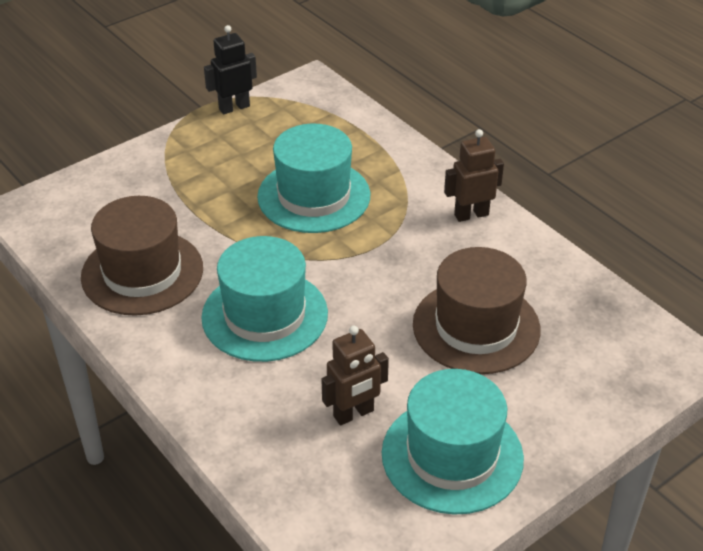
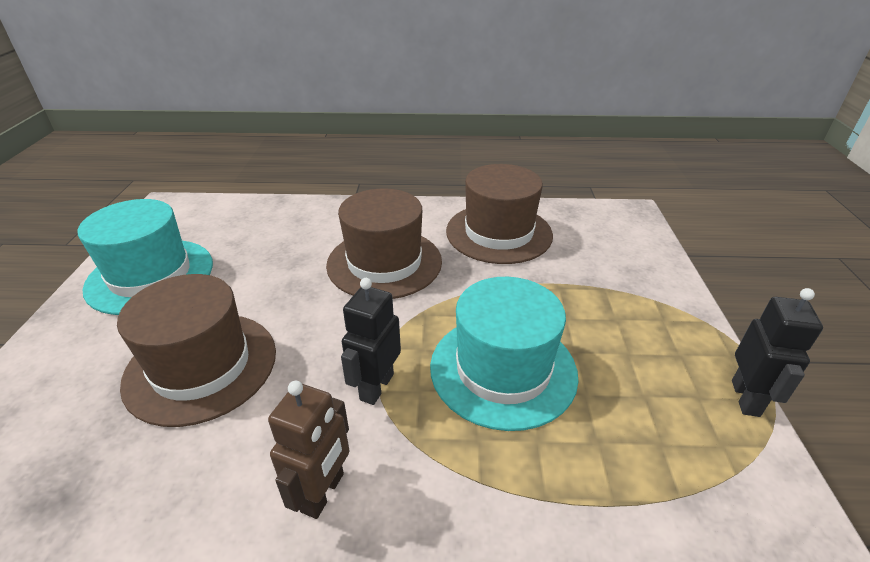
camera: 130 degrees right, 5 degrees down
(264, 315) = (384, 263): turquoise hat -> brown hat
(354, 414) = (247, 255): brown robot -> none
(390, 238) = (376, 387): none -> black robot

